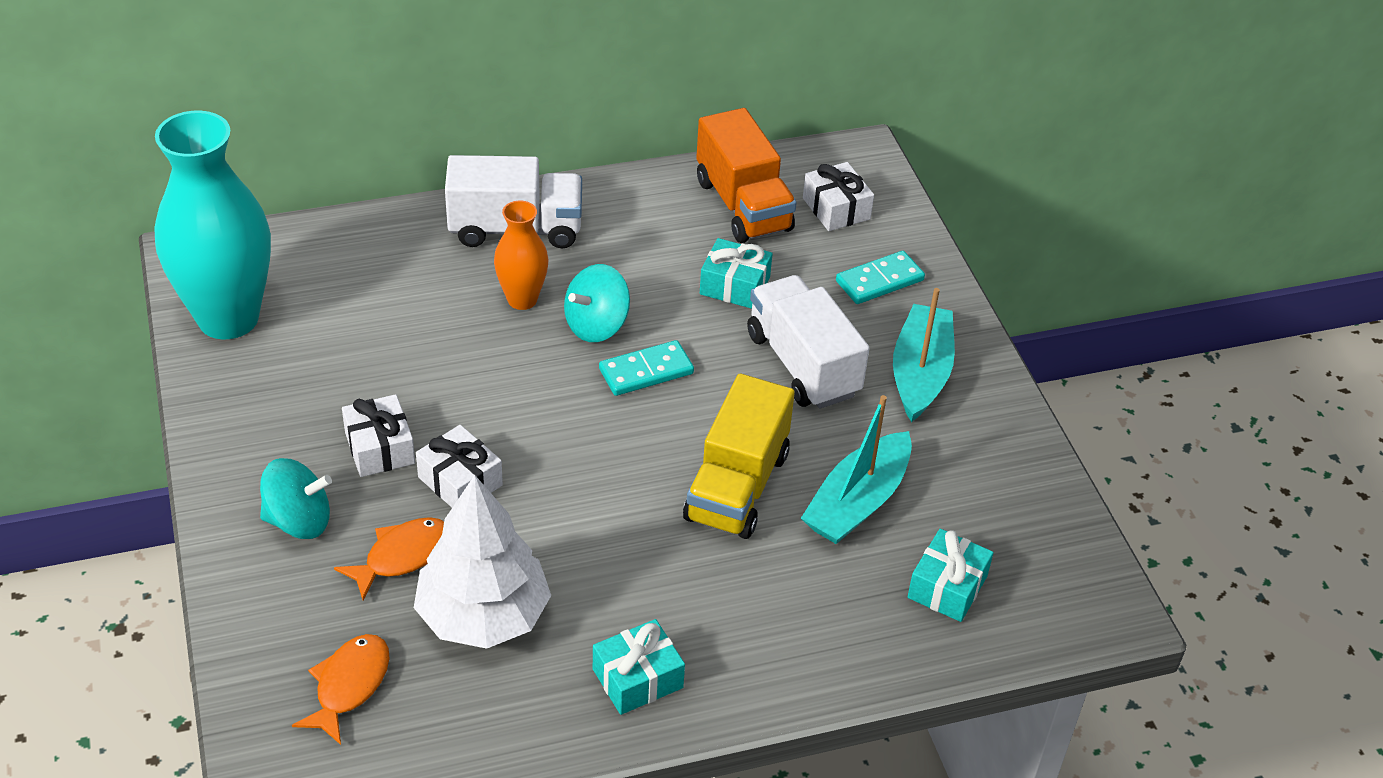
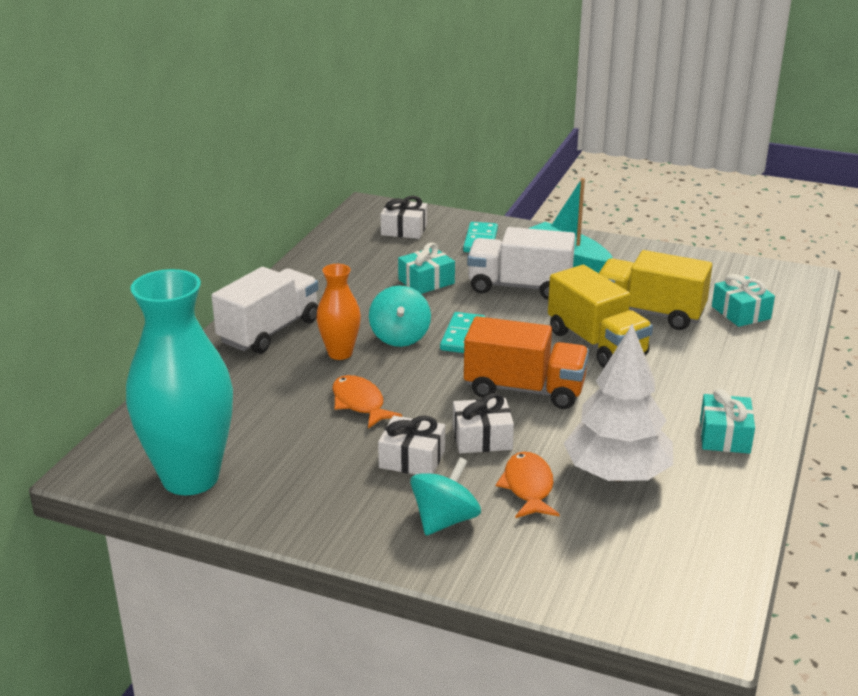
camera: 50 degrees left, 15 degrees down
(349, 685) = (630, 555): orange fish -> orange fish (360, 403)
(743, 205) = (360, 253): orange truck -> orange truck (524, 390)
(857, 502) = (649, 313): turquoise boat -> yellow truck

